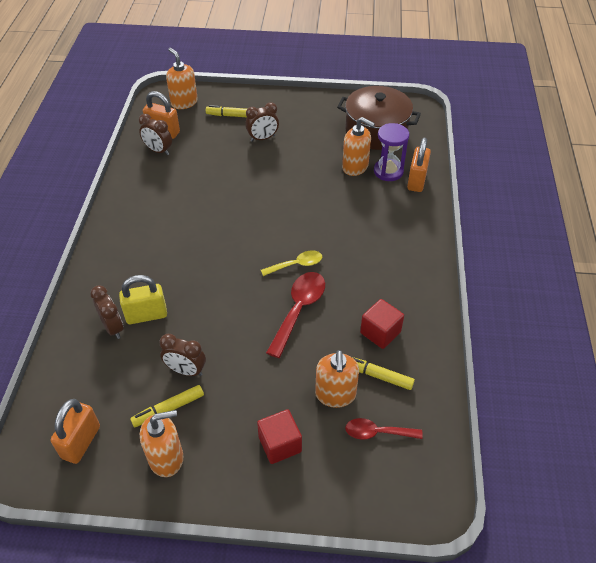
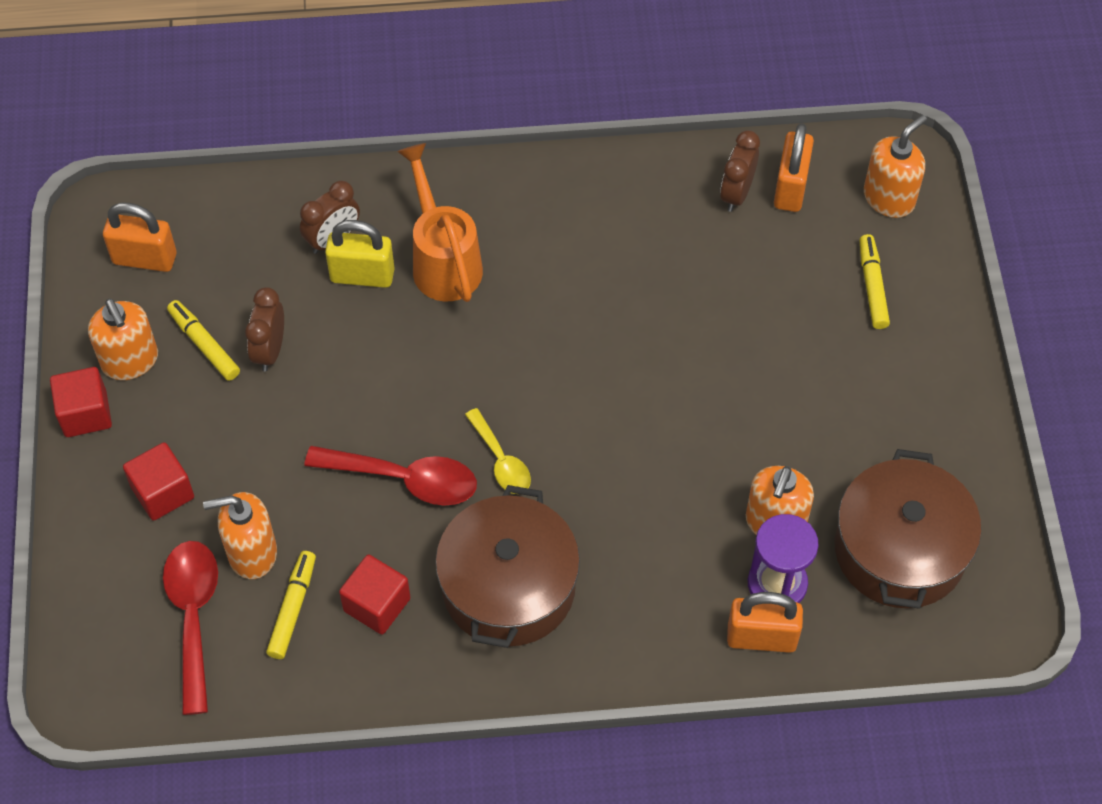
camera: 80 degrees right, 10 degrees up
(146, 315) = (362, 275): yellow padlock -> yellow padlock turned 60 degrees counterclockwise
(151, 274) = (443, 260): none -> orange watering can
(202, 492) = (85, 414): none -> red cube
(263, 138) = (817, 351): brown clock -> none
(376, 271) = (508, 587): none -> brown pot
(377, 432) = (193, 617): red spoon -> red spoon, size x1.59

